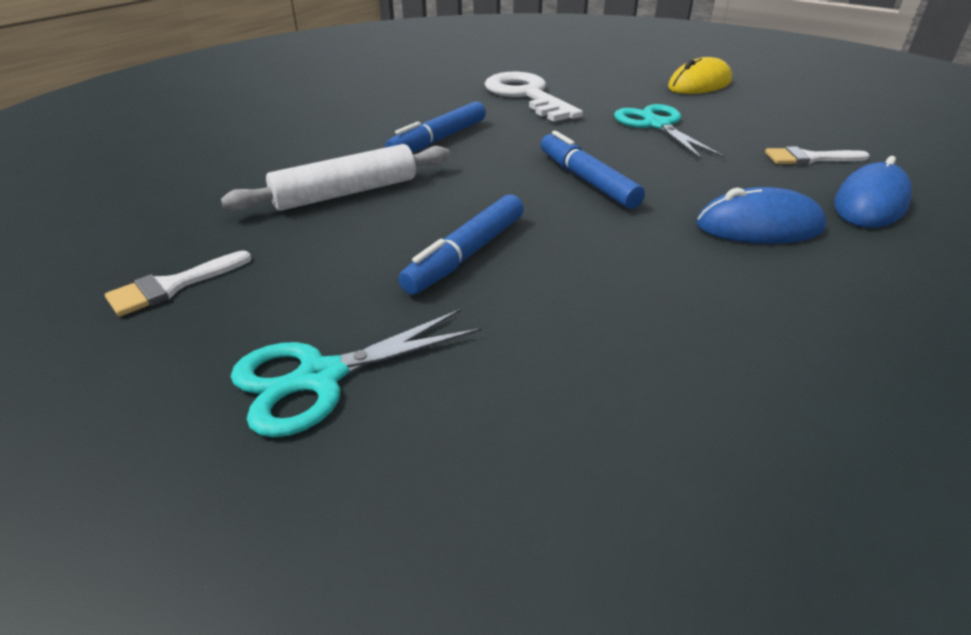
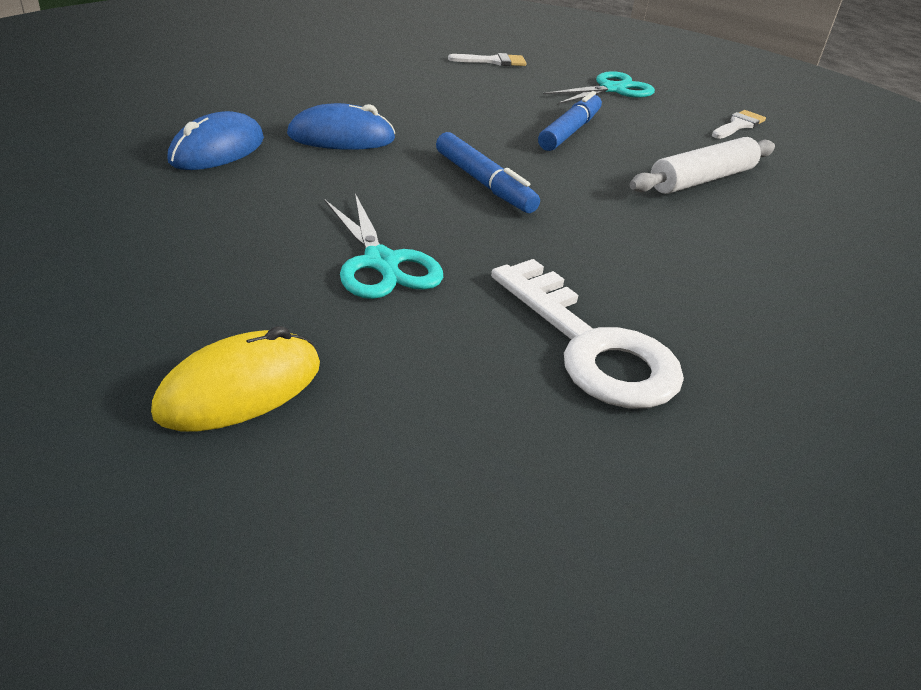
camera: 170 degrees right, 0 degrees up
(438, 140) = (667, 243): blue marker -> none
(809, 158) = (217, 200): white brush -> white brush (493, 61)

